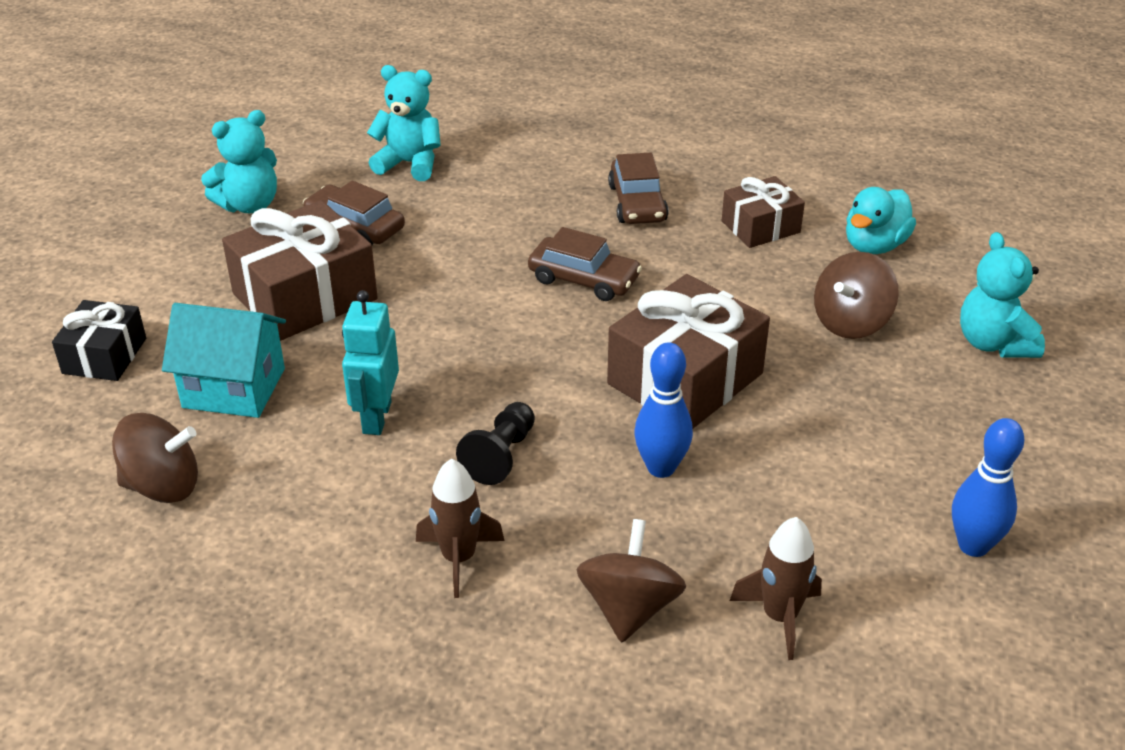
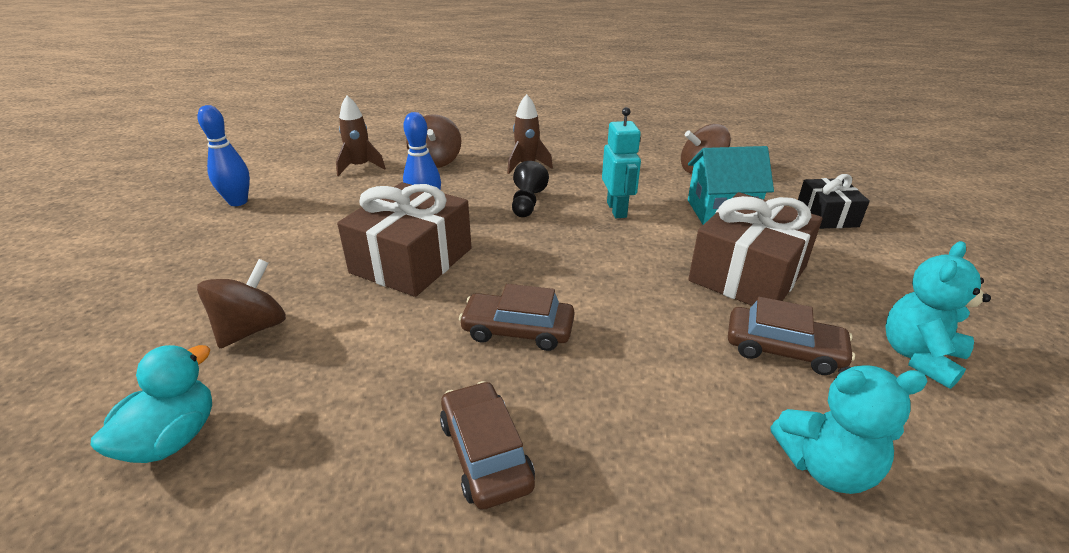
camera: 165 degrees right, 5 degrees down
(760, 227) = (318, 442): brown gift -> none
(994, 343) = (116, 330): turquoise teddy bear -> none

